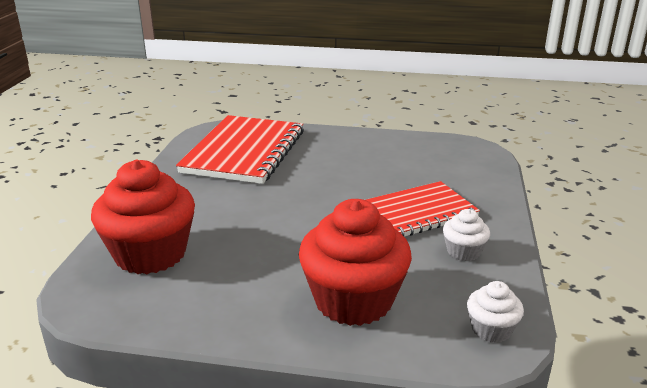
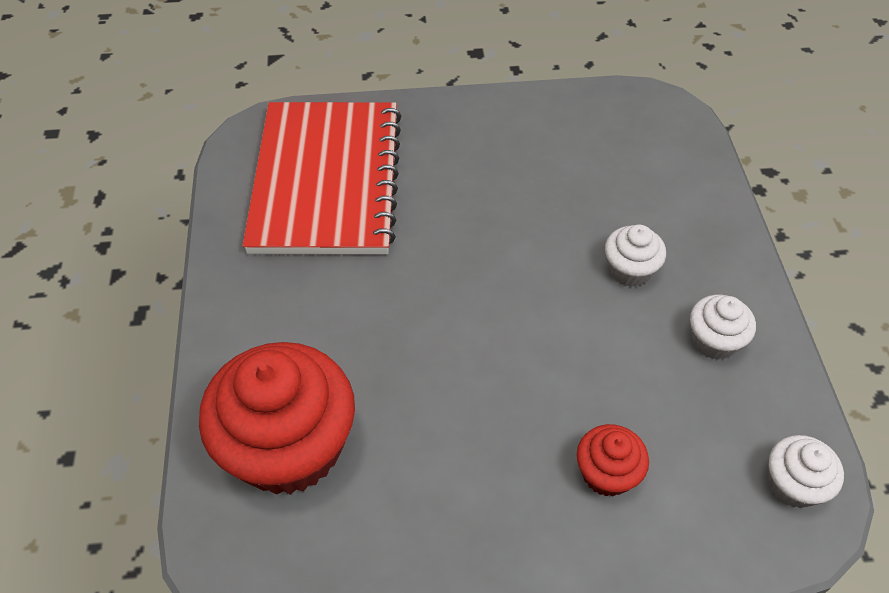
camera: 15 degrees left, 25 degrees up
(353, 300) = (606, 473): red cupcake -> red cupcake, size x0.47
(419, 212) = (629, 270): red notebook -> white cupcake

